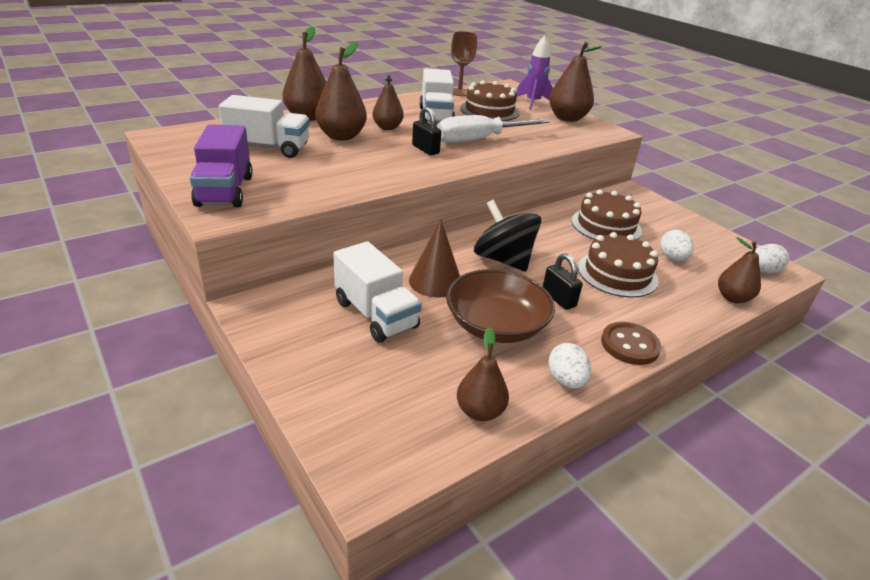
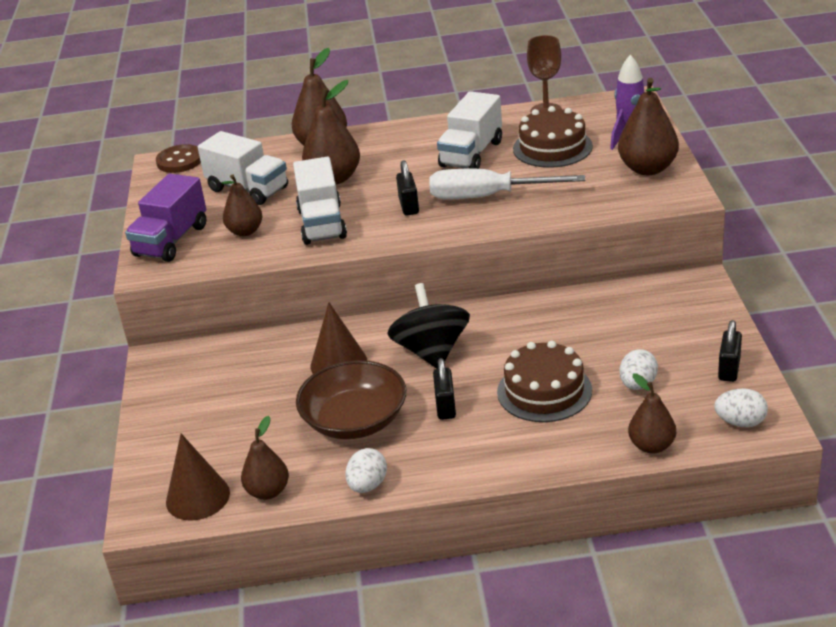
camera: 35 degrees right, 0 degrees up
(376, 314) = (255, 387): white truck -> white truck (322, 224)
(387, 127) = (397, 168): brown pear -> brown pear (245, 231)
(411, 437) = (197, 497): none -> brown cone
(606, 225) = (602, 328): brown cake -> none
(629, 345) = (467, 469): brown button -> brown button (180, 161)
(713, 239) = (729, 369): none -> black padlock

